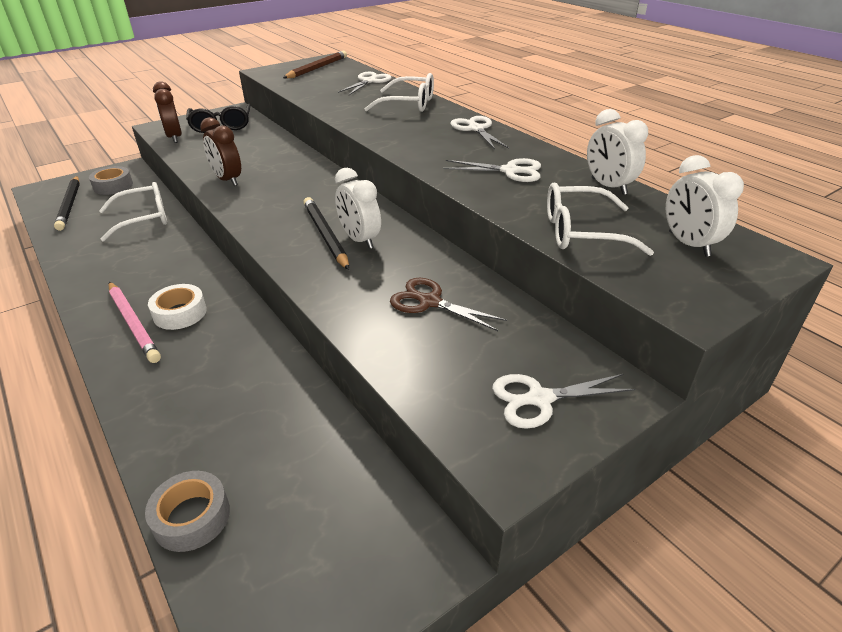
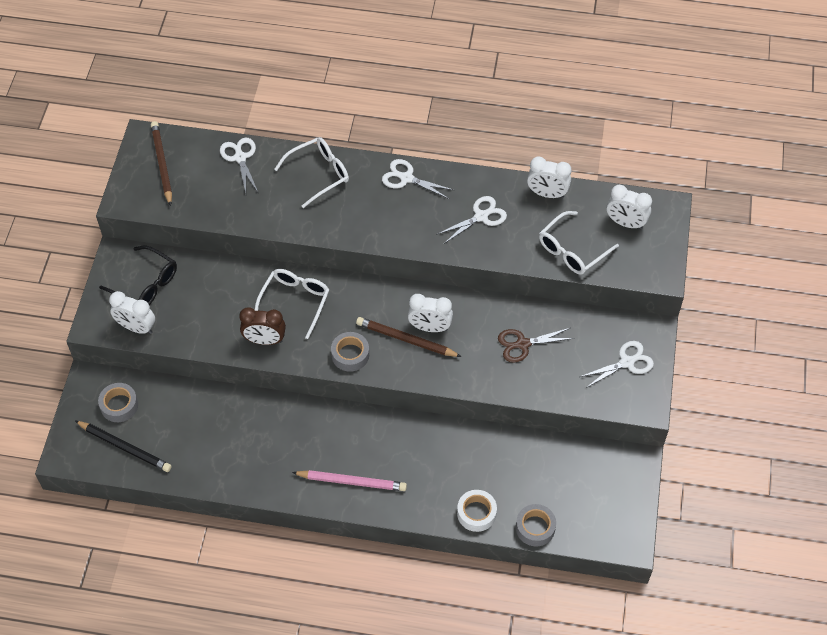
camera: 45 degrees left, 20 degrees up
(144, 218) = (208, 413): white glasses -> white glasses (295, 302)
(174, 137) = (136, 327): brown clock -> white clock
(180, 313) = (365, 454): white tape -> white tape (476, 513)
(265, 219) = (350, 355): none -> grey tape
(325, 235) = (406, 339): black pencil -> brown pencil
(540, 399) = (627, 362): white scissors -> white scissors turned 150 degrees counterclockwise

